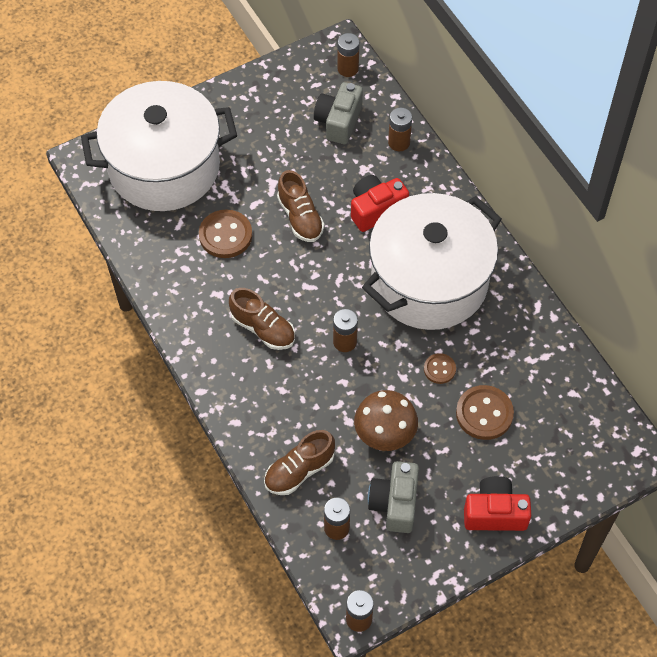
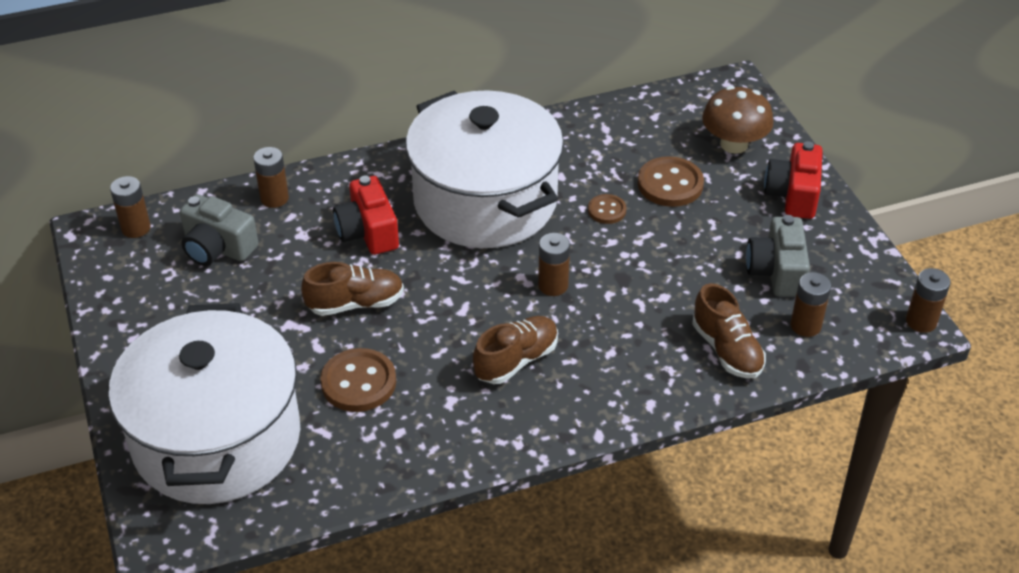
camera: 80 degrees left, 15 degrees down
(385, 433) = (685, 267): brown mushroom -> brown mushroom (734, 144)
(394, 503) = (776, 271): grey camera -> grey camera turned 75 degrees clockwise

